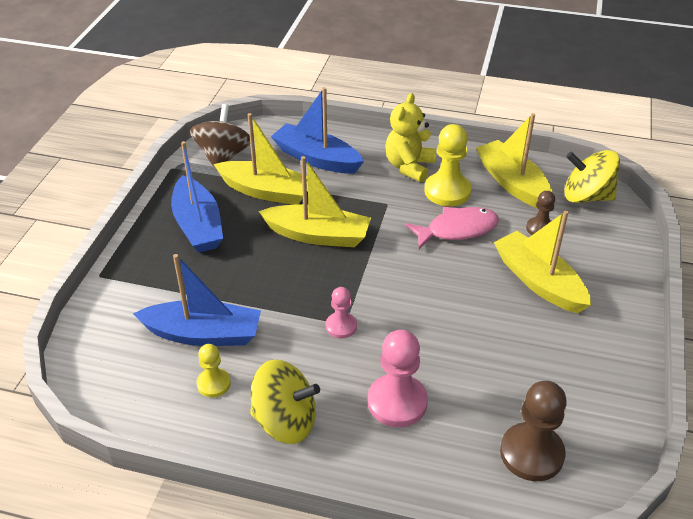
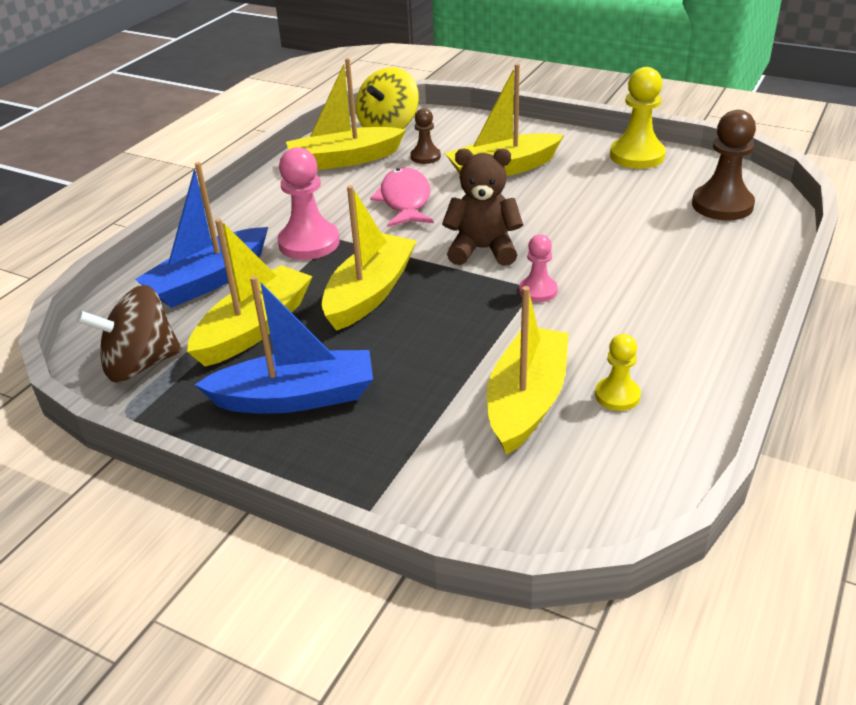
camera: 75 degrees left, 5 degrees down
(203, 334) = (526, 401): blue boat -> yellow boat
(223, 156) = (140, 364): brown spinning top -> brown spinning top turned 45 degrees counterclockwise
(285, 421) = (681, 342): yellow spinning top -> none
(393, 286) = (483, 250): none -> brown teddy bear
(397, 402) = (657, 267): pink pawn -> pink pawn (309, 243)
(409, 167) = (274, 216): yellow teddy bear -> none
(447, 191) = (335, 198): yellow pawn -> yellow pawn (637, 156)

